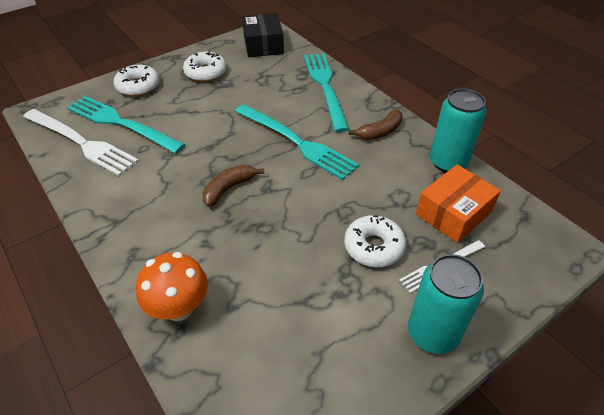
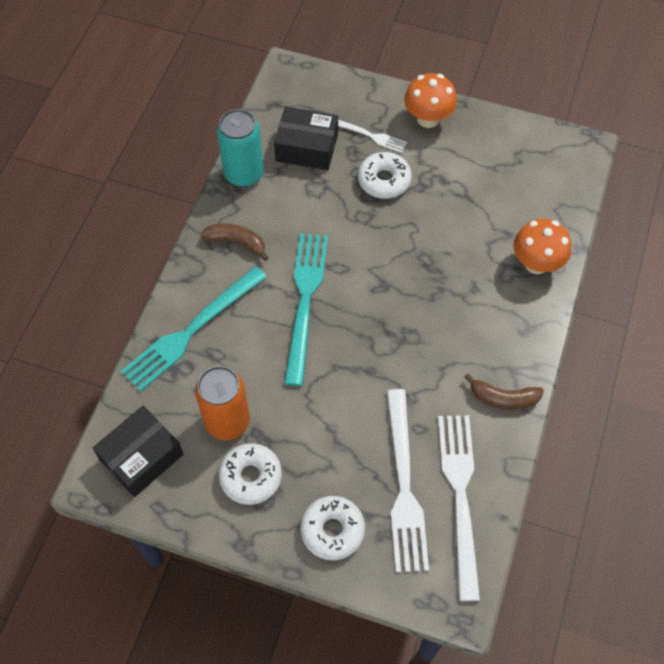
camera: 125 degrees left, 15 degrees up
(121, 123) = (404, 485): turquoise fork -> white fork
(229, 188) = (407, 314): brown banana -> brown banana (503, 398)
(248, 77) = (227, 421): none -> orange can
(432, 333) = (428, 119): turquoise can -> orange mushroom
(453, 213) = (307, 147): orange box -> black box

